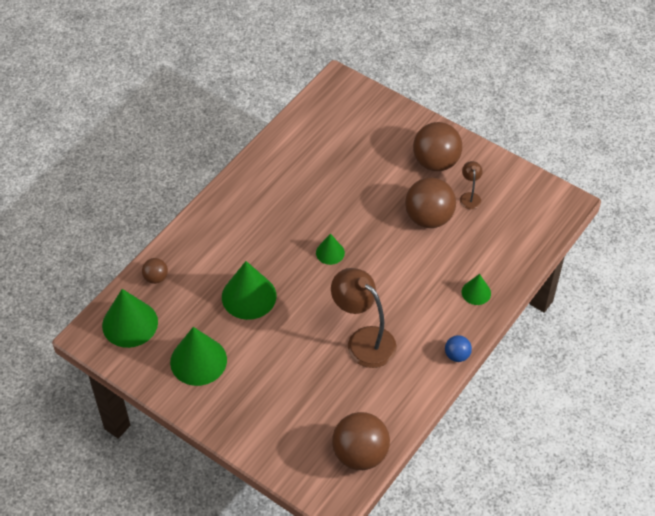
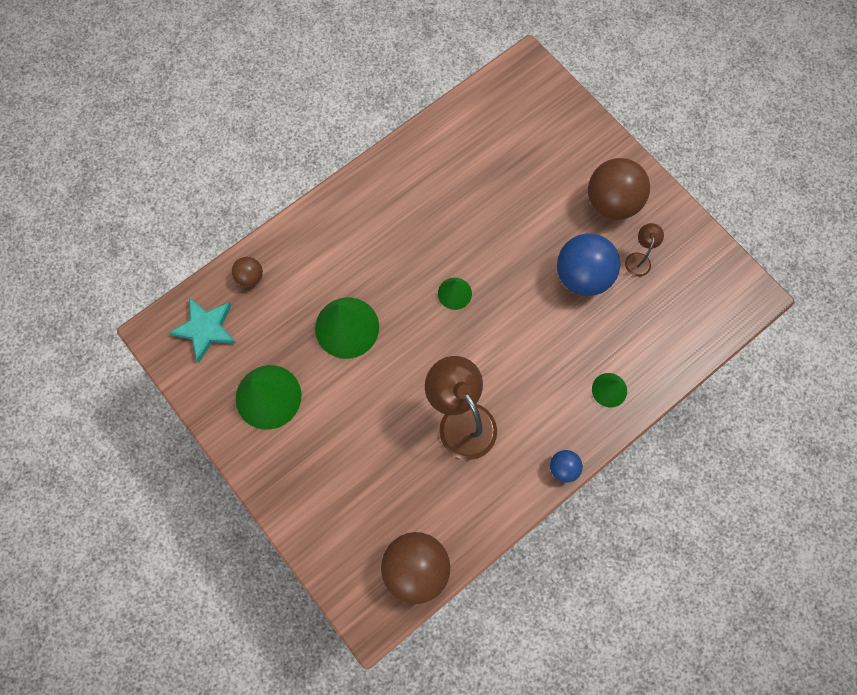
camera: 15 degrees right, 20 degrees up
(130, 323) = (206, 329): green cone -> turquoise star
(429, 218) = (582, 276): brown ball -> blue ball

